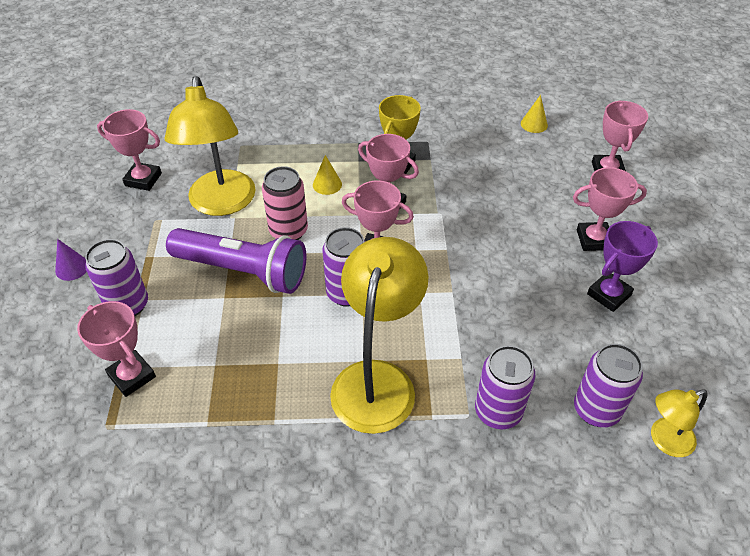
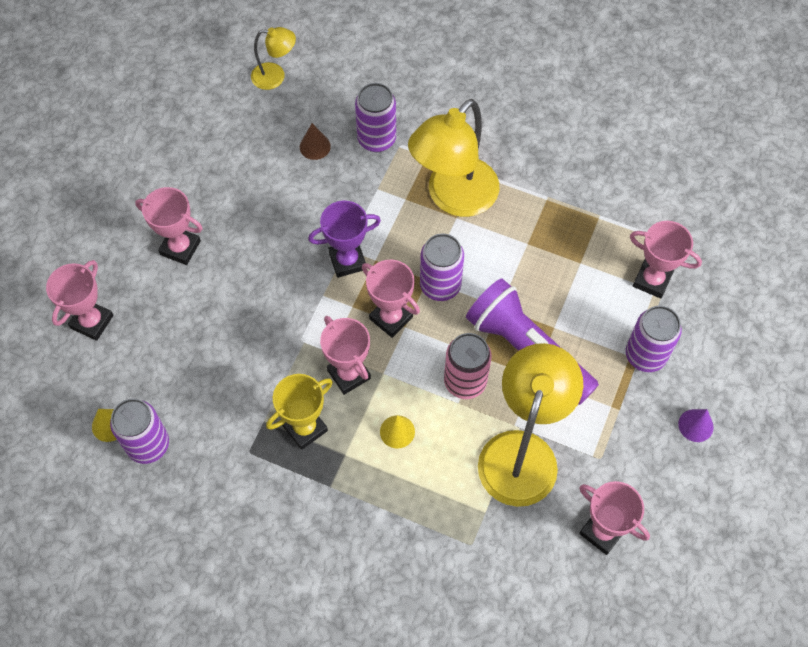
camera: 155 degrees left, 15 degrees up
(132, 376) = (652, 280): pink trophy -> pink trophy turned 45 degrees counterclockwise
(555, 376) = (315, 146): none -> brown cone
(596, 410) = (305, 113): purple can -> purple can (148, 445)
(609, 294) = (216, 191): purple trophy -> purple trophy (347, 261)

